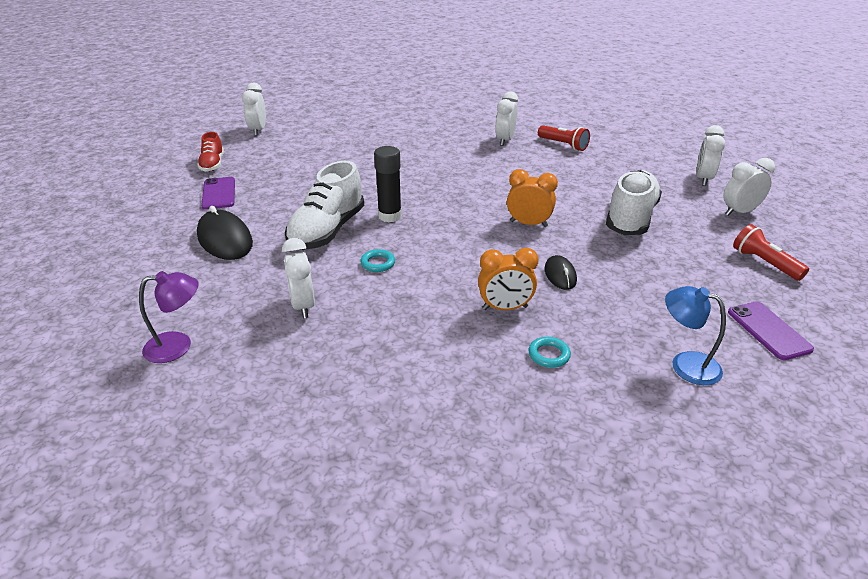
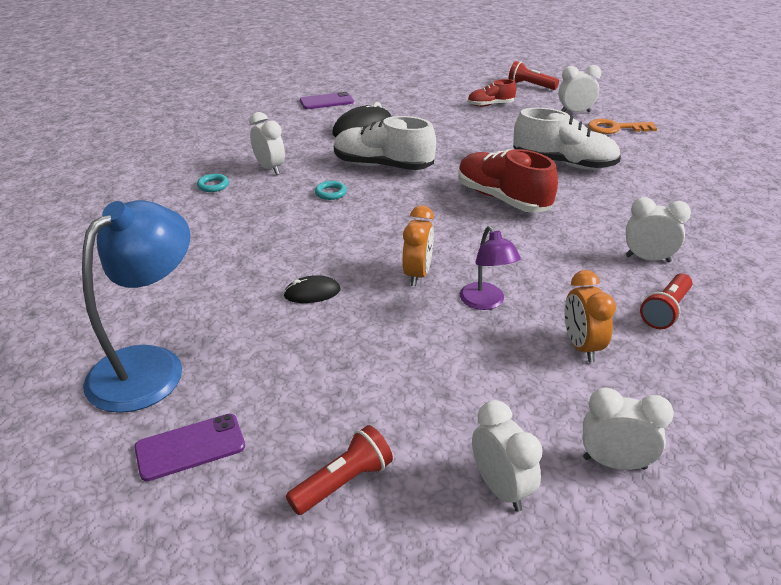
camera: 85 degrees right, 0 degrees up
(178, 141) = (530, 85): none -> red flashlight
(178, 346) = (229, 134): purple lamp -> purple lamp (486, 302)
(219, 193) = (437, 115): purple phone -> purple phone (326, 101)
(301, 120) = (616, 128): none -> orange key
(303, 306) = (270, 168): white clock -> white clock turned 75 degrees clockwise
(390, 216) = (416, 192): black glue stick -> none
(412, 178) = (502, 199): none -> red shoe
(505, 308) = (257, 258): orange clock -> orange clock (581, 347)
(549, 355) = (185, 281): turquoise ring -> turquoise ring (213, 185)
(630, 218) = (451, 358): white shoe -> white shoe (563, 164)
(685, 364) = (150, 365): blue lamp -> blue lamp, size x1.85

